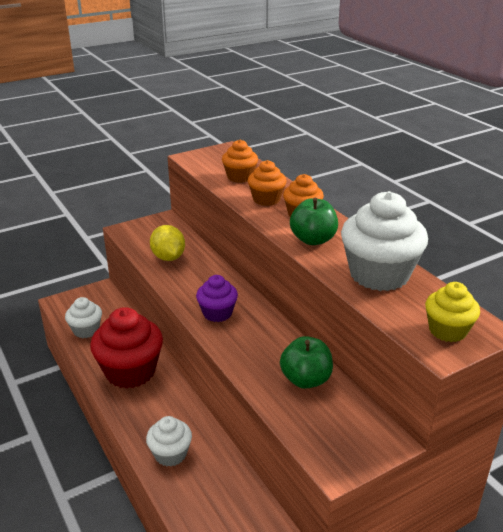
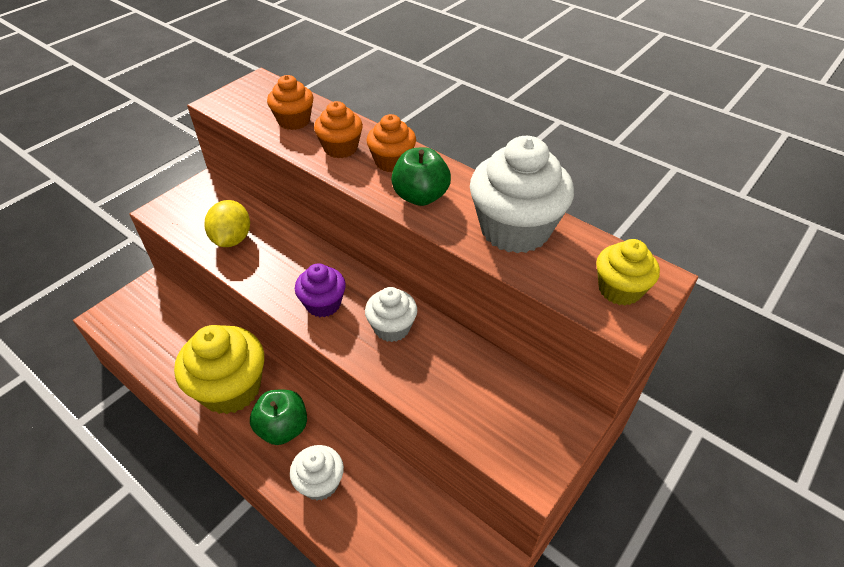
camera: 20 degrees left, 15 degrees up
(86, 330) = (153, 347): white cupcake -> white cupcake (392, 328)
(130, 371) = (231, 388): red cupcake -> yellow cupcake
(168, 257) = (232, 239): yellow lemon -> yellow lemon turned 45 degrees clockwise
(306, 379) = (458, 367): green apple -> green apple (283, 428)

